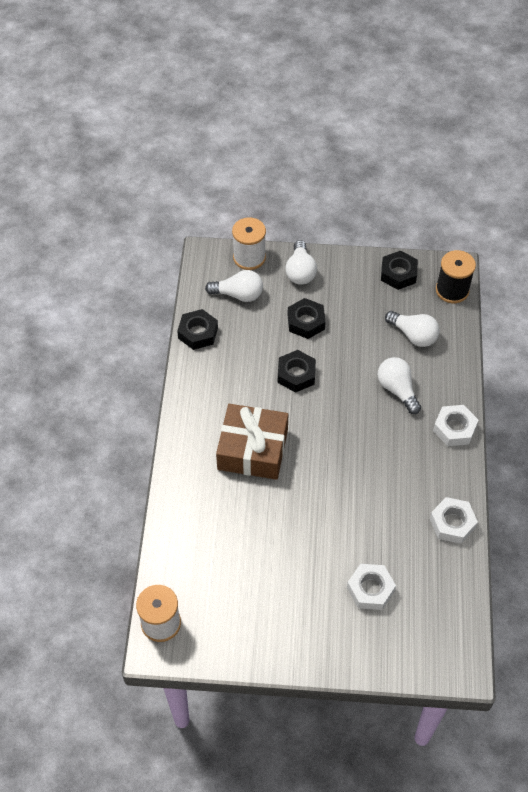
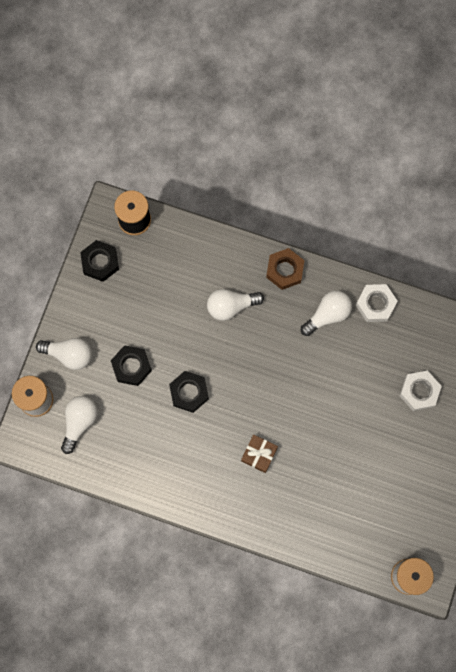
camera: 75 degrees left, 20 degrees up
(198, 333) = (114, 473): black nut -> none
(252, 449) = (259, 454): brown gift -> brown gift, size x0.49
(413, 335) = (175, 272): white light bulb -> white light bulb (327, 315)
(454, 429) = (285, 270): white nut -> brown nut

